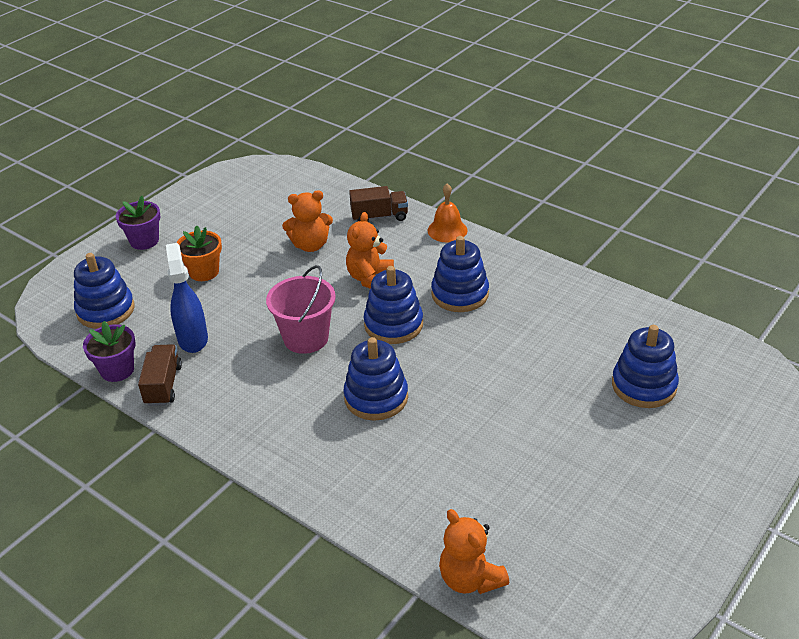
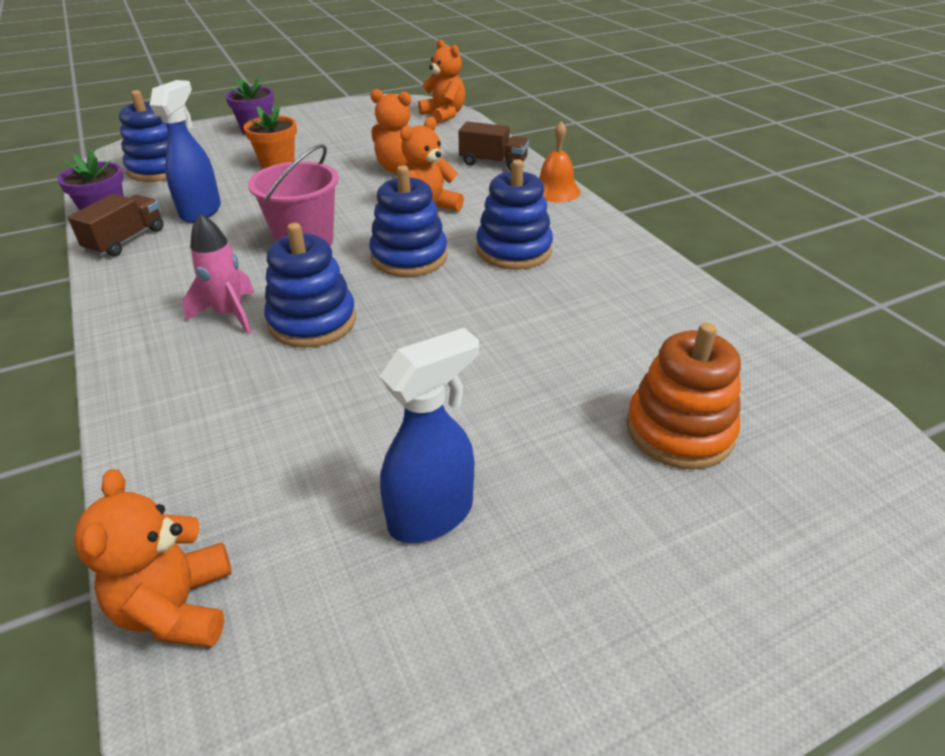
camera: 25 degrees right, 0 degrees up
(294, 175) = (444, 115): none -> orange teddy bear
(314, 414) = (229, 314): none -> pink rocket
(554, 482) = (432, 515): none -> blue spray bottle
(644, 385) = (679, 430): blue stacking toy -> orange stacking toy

